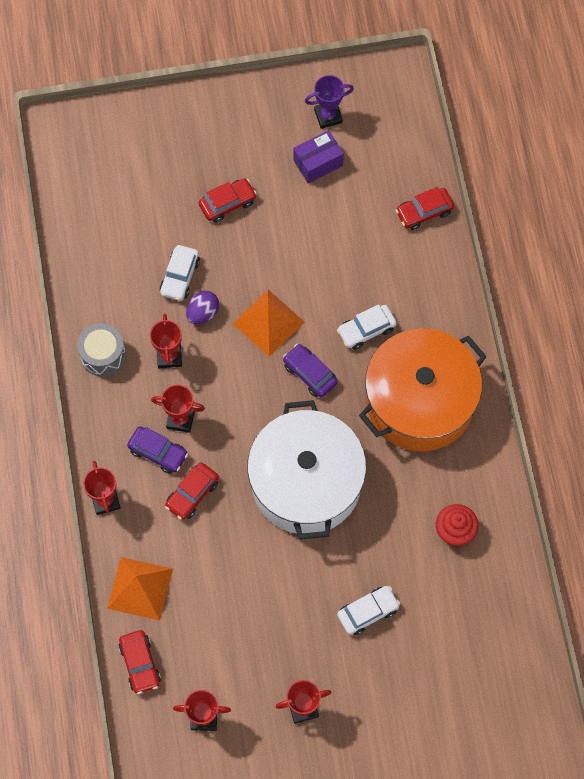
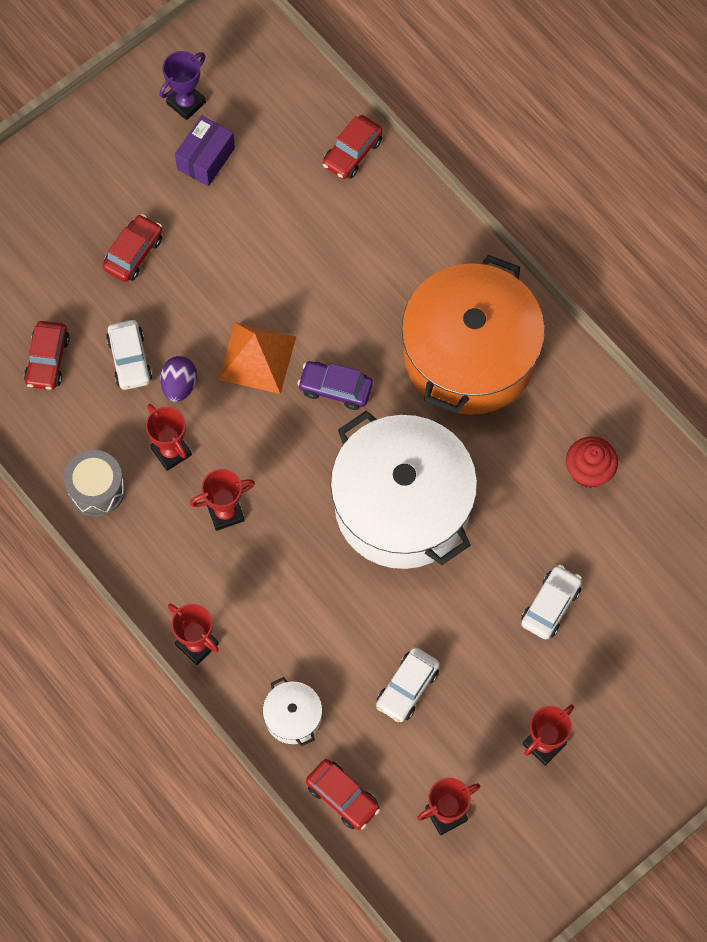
camera: 30 degrees left, 0 degrees up
(140, 588) = (293, 717): orange pyramid -> white pot
(158, 452) = (222, 561): purple car -> none
(192, 494) = (287, 585): red car -> red car (47, 360)
(366, 330) = (367, 310): white car -> white car (407, 688)

